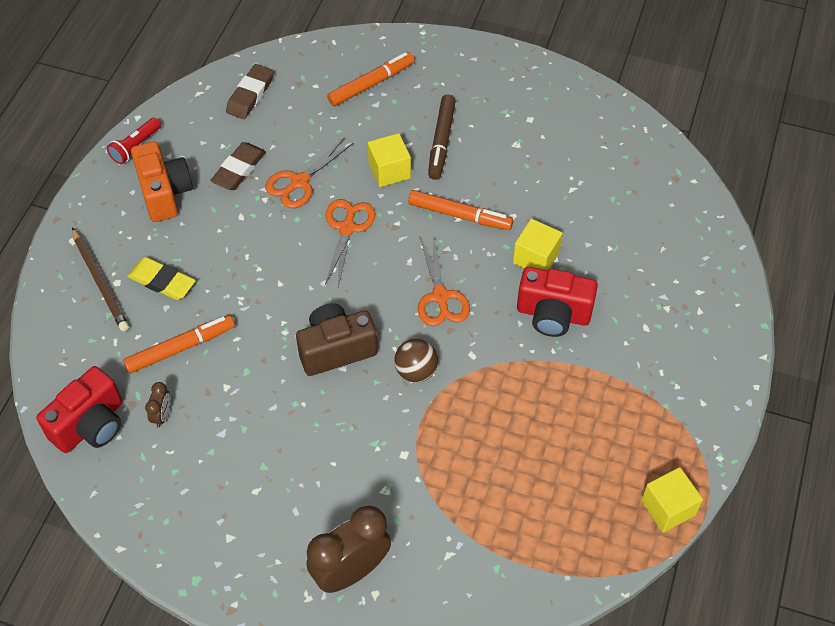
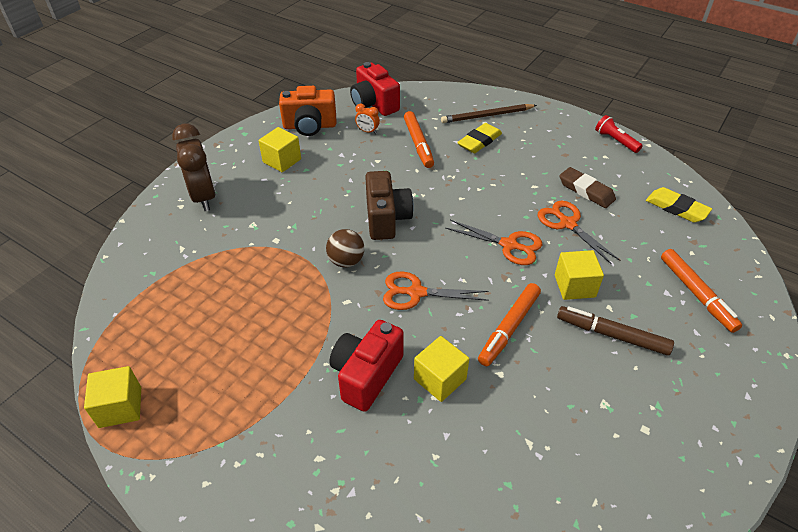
camera: 105 degrees right, 10 degrees down
(162, 415) = (367, 131): brown clock -> orange clock
(164, 193) = (565, 150): orange camera -> orange camera (310, 126)
(250, 95) = (676, 208): brown eraser -> yellow eraser
(251, 502) = (282, 161): none -> yellow cube

